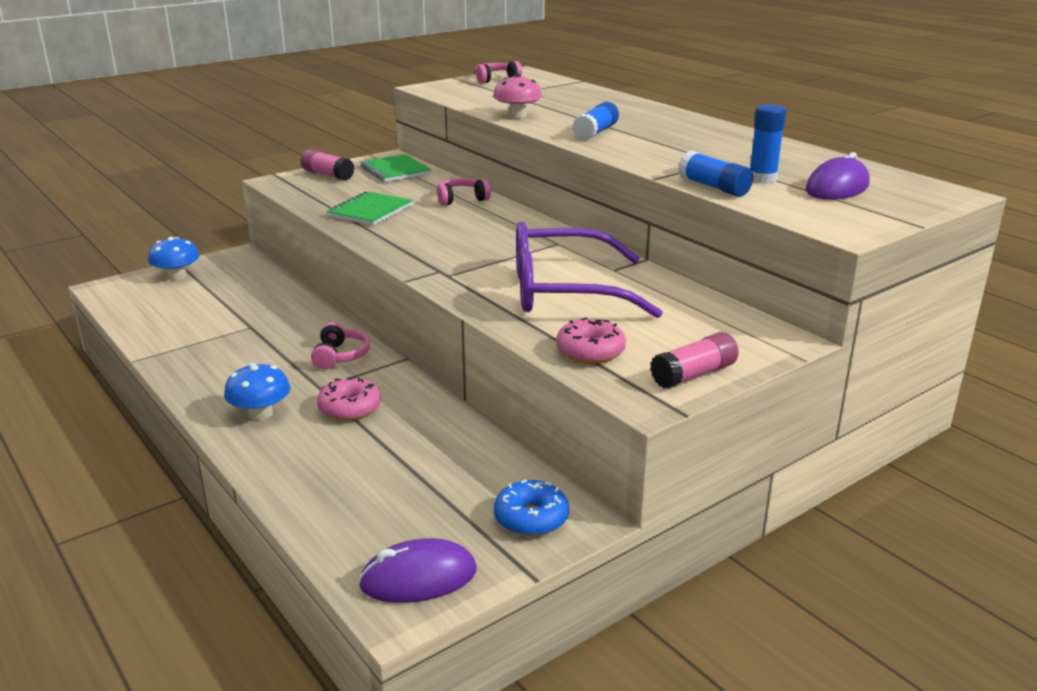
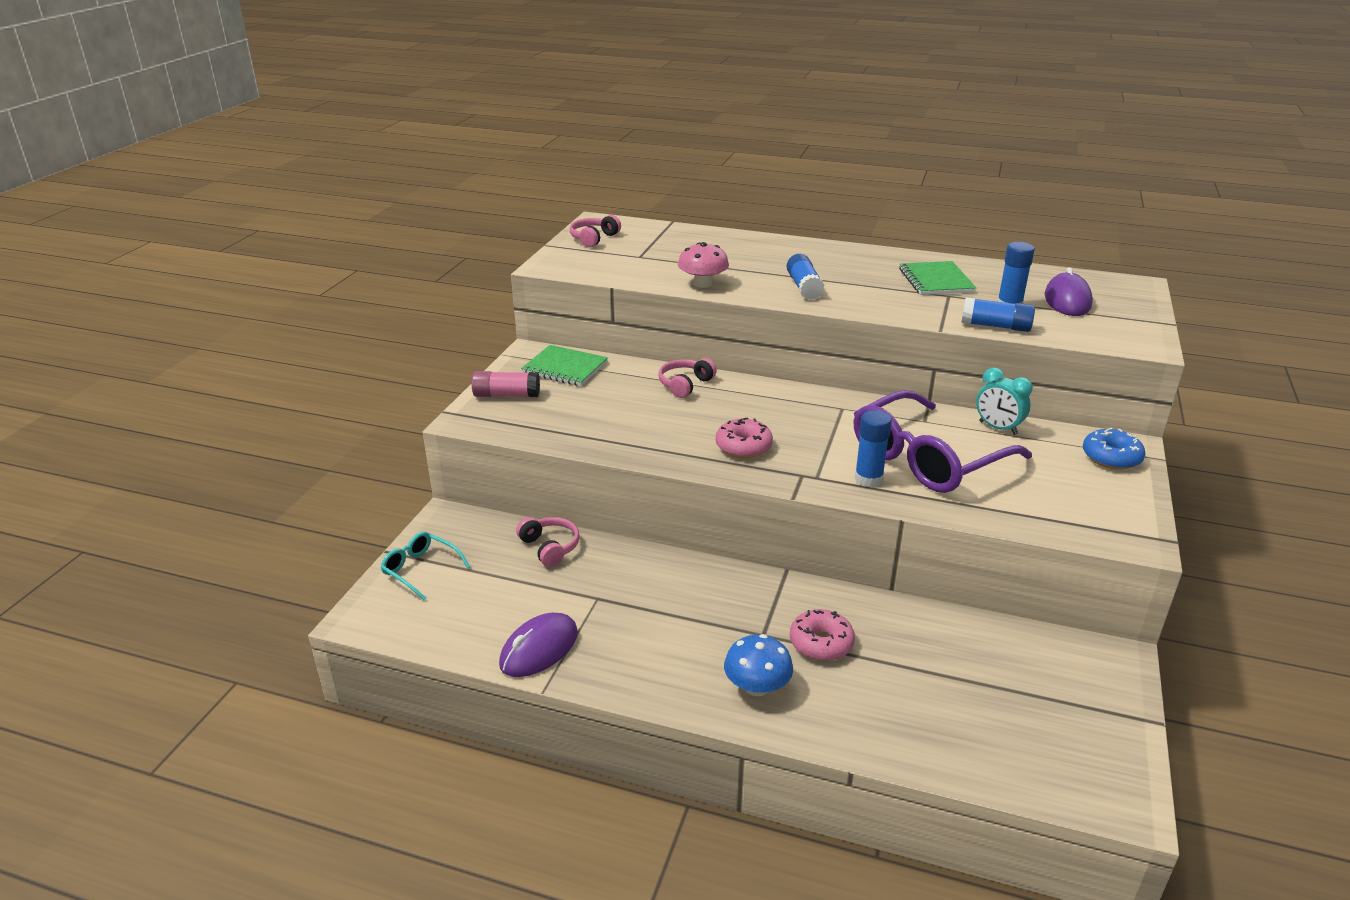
camera: 35 degrees left, 5 degrees up
(177, 276) = (421, 570): blue mushroom -> turquoise glasses
(340, 356) = (730, 593): pink headphones -> pink headphones (550, 547)
(370, 211) = (627, 427): green notebook -> green notebook (936, 281)
(418, 578) = (1099, 769): purple mouse -> purple mouse (539, 649)
(486, 288) = (868, 479): none -> blue glue stick
(531, 518) = (1089, 674): blue donut -> blue donut (1111, 457)
(590, 351) = (1037, 511): pink donut -> pink donut (743, 446)
(673, 292) = (997, 428): none -> turquoise clock
(694, 374) = (1127, 502): pink glue stick -> none

